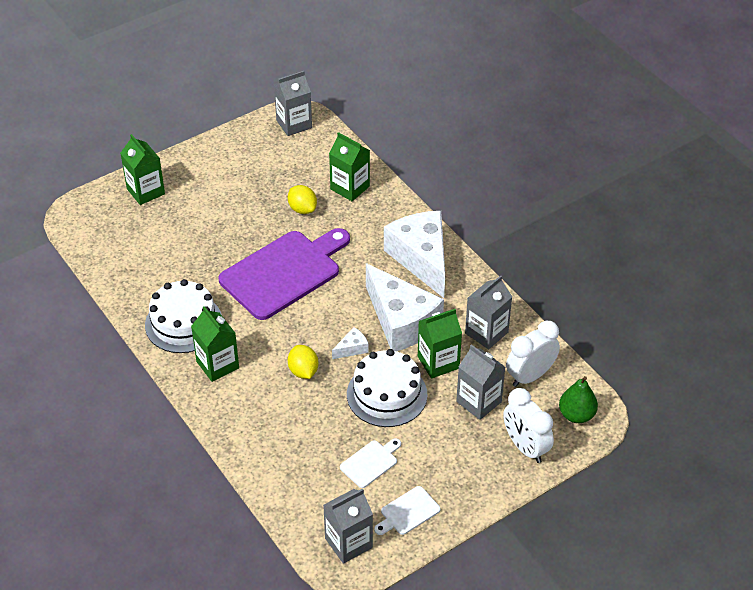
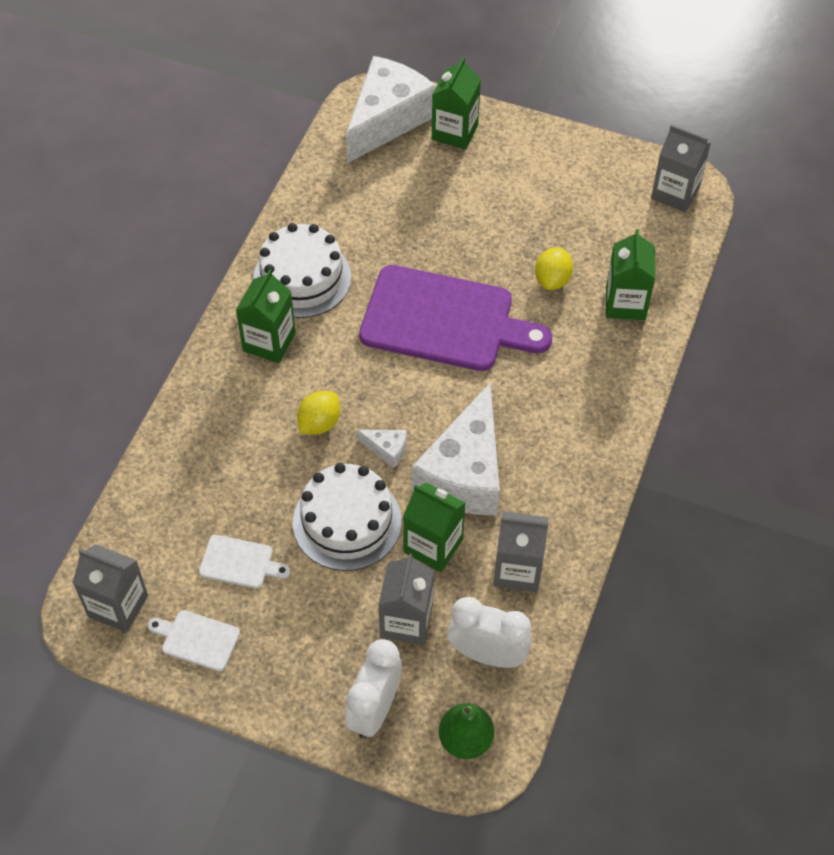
camera: 55 degrees right, 10 degrees up
(421, 259) = (577, 437): white cheese -> white cheese (387, 119)

